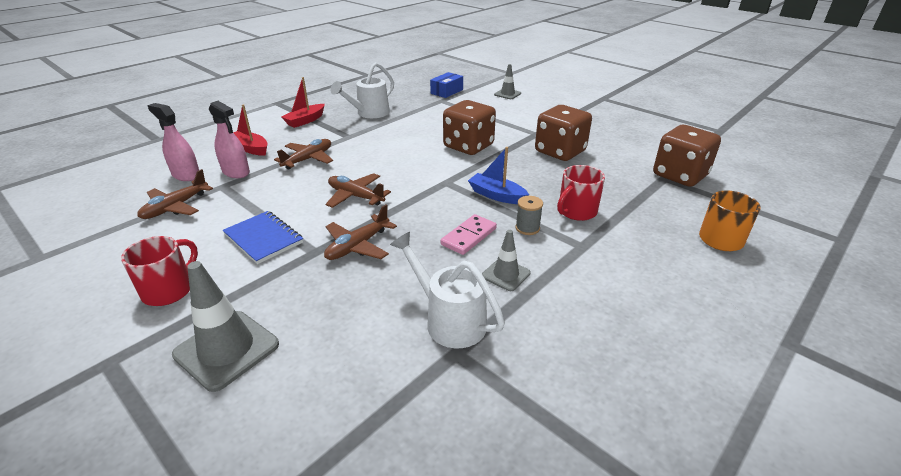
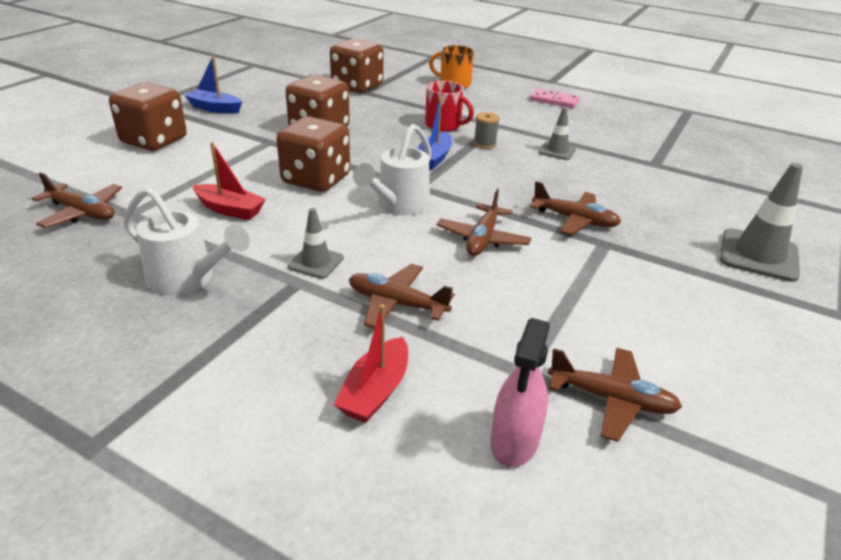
camera: 105 degrees left, 0 degrees up
(169, 290) = (744, 320): red mug -> none
(236, 172) = (473, 374): pink spray bottle -> none
(264, 238) = (611, 283): blue notebook -> none
(305, 121) = (224, 355): red boat -> red boat (230, 210)
(446, 91) = (82, 212): blue box -> brown plane
(449, 320) = (627, 168): white watering can -> white watering can (398, 206)
(468, 236) = (516, 167): pink domino -> pink domino (554, 101)
(507, 94) = (113, 161): grey traffic cone -> grey traffic cone (316, 262)
(537, 102) = (154, 141): none -> brown dice
(600, 117) = (215, 108): none -> blue boat

